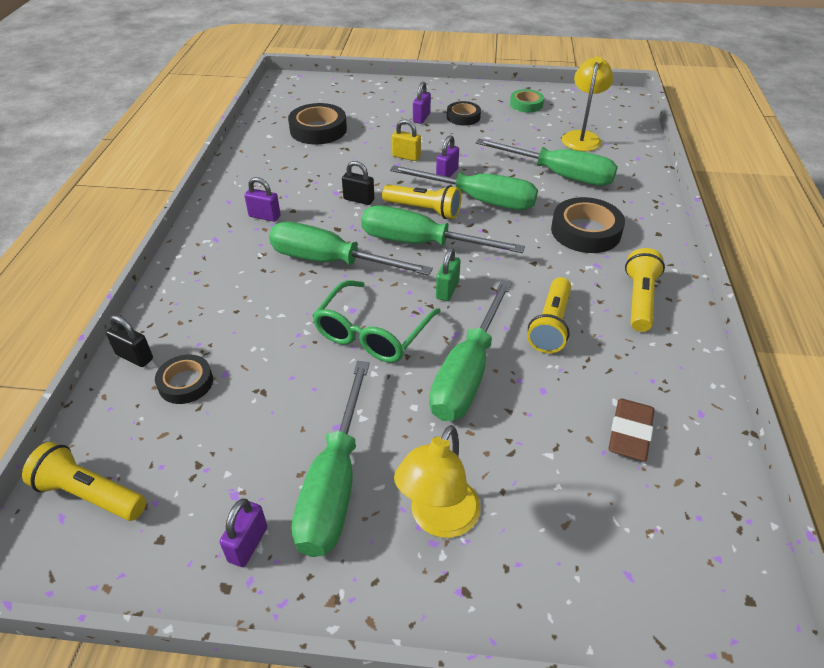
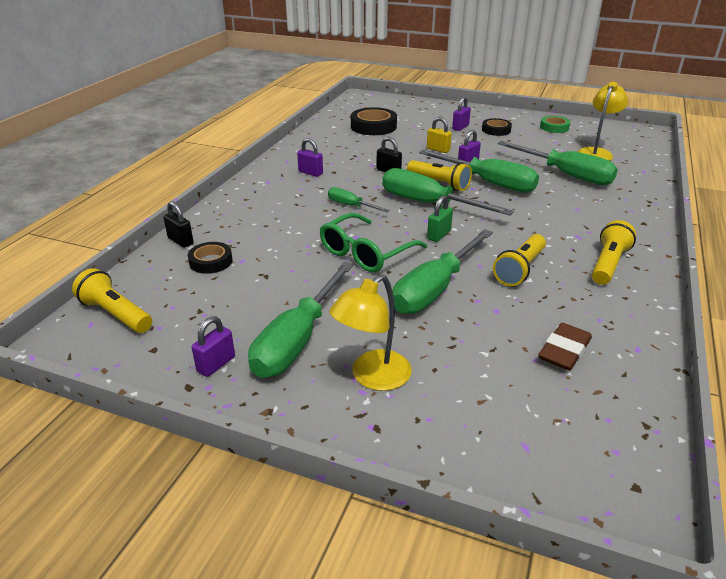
camera: 15 degrees right, 10 degrees down
(330, 262) = (350, 206): green screwdriver -> green screwdriver, size x0.51
(585, 231) = (575, 213): black tape -> none

